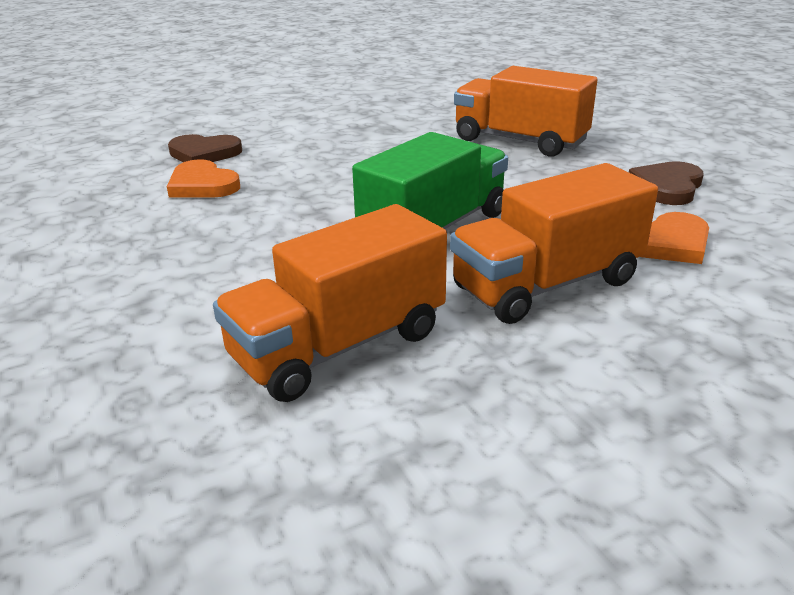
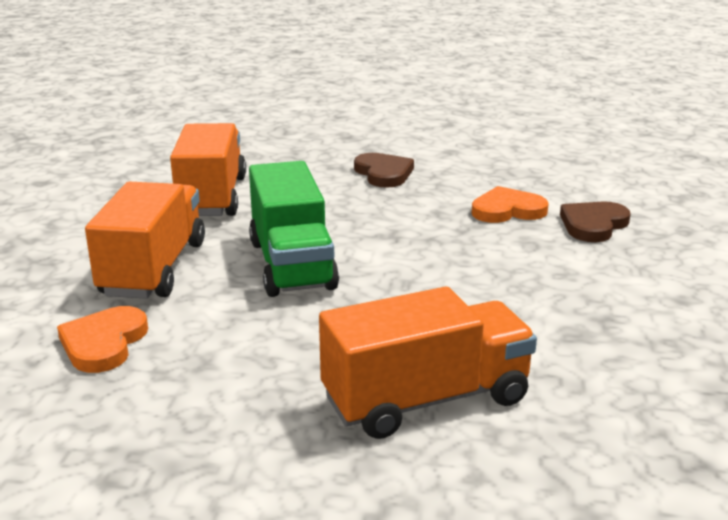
camera: 125 degrees right, 5 degrees down
(667, 187) = (170, 418): brown heart -> brown heart (383, 173)

